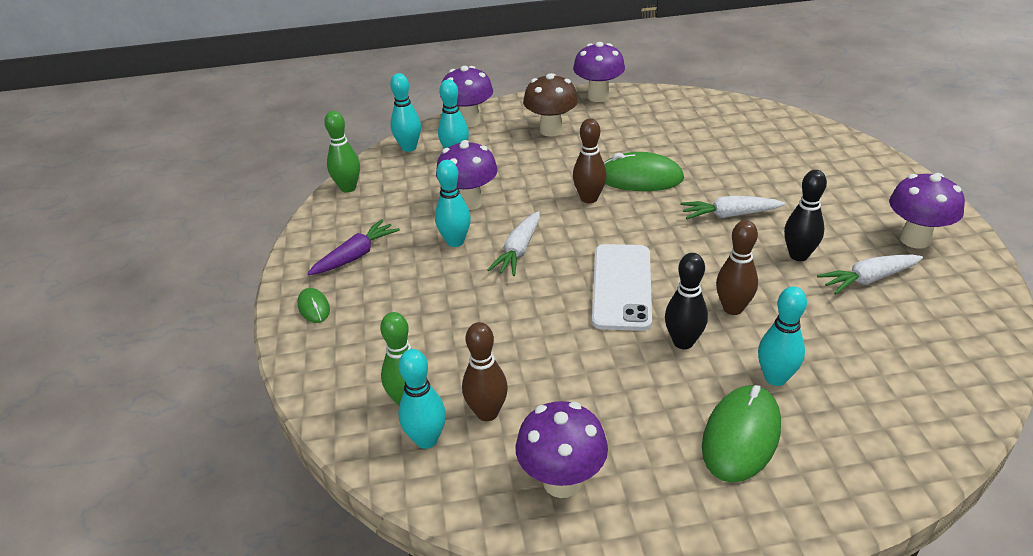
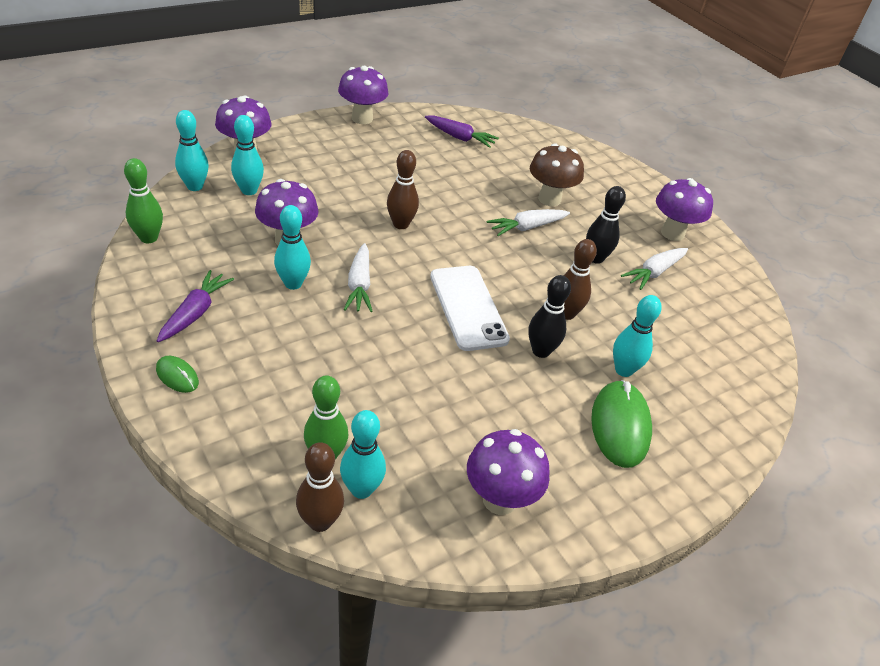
camera: 30 degrees left, 5 degrees up
(487, 413) = (405, 450): brown bowling pin -> brown bowling pin (320, 522)
(551, 130) = (333, 157): brown mushroom -> brown mushroom (549, 199)
(640, 178) = (436, 199): green mouse -> none
(695, 120) = (459, 137): none -> purple carrot

